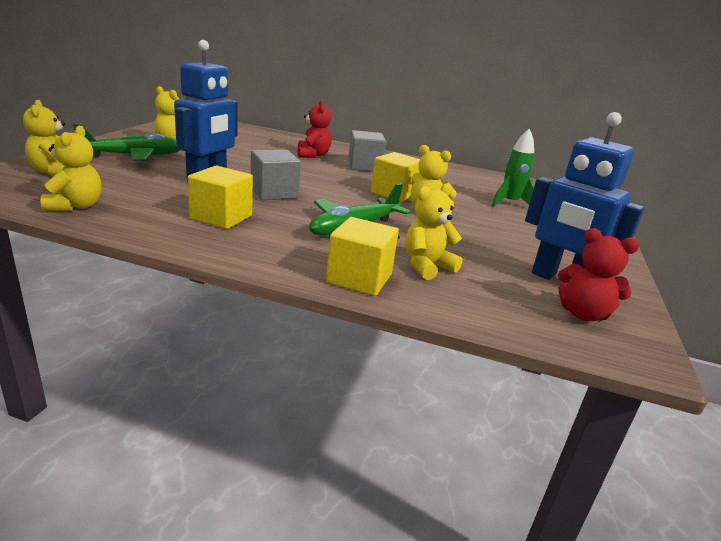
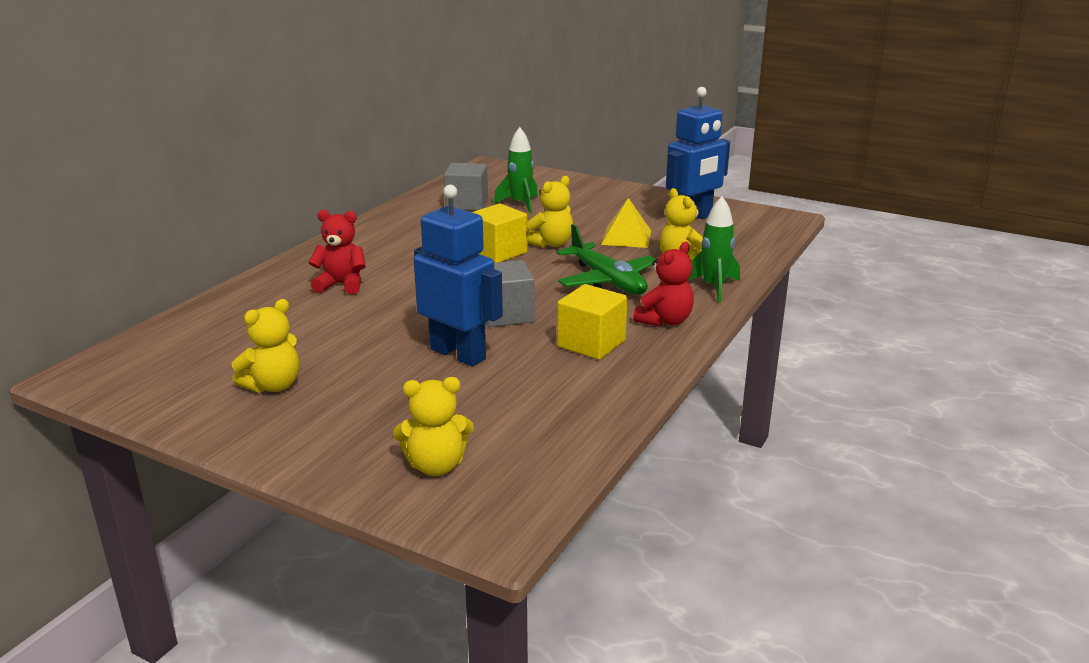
camera: 75 degrees left, 0 degrees up
(76, 206) = (574, 430): yellow teddy bear -> none
(134, 156) = (347, 413): green plane -> none
(359, 278) = (713, 287): yellow cube -> green rocket
(364, 166) = (394, 258): grey cube -> grey cube (467, 204)
(469, 242) = (626, 237): none -> yellow pyramid
(583, 314) = (742, 222): red teddy bear -> red teddy bear (665, 321)

